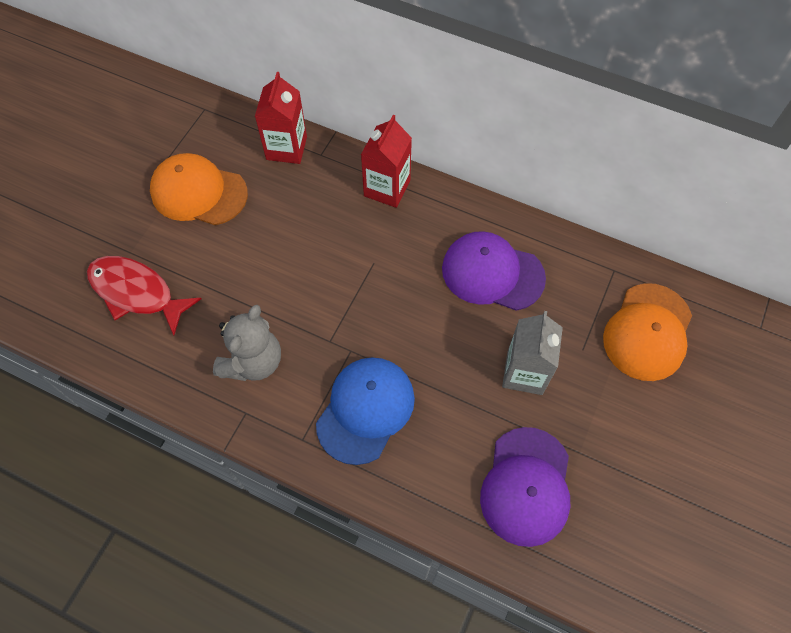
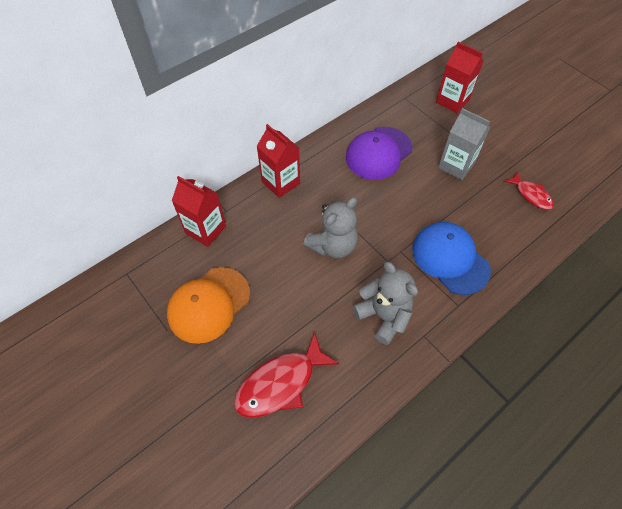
camera: 65 degrees left, 5 degrees down
(324, 275) = (333, 245): none -> grey teddy bear
(526, 486) = (531, 195): purple cap -> red fish
(647, 332) = (452, 101): orange cap -> red carton

